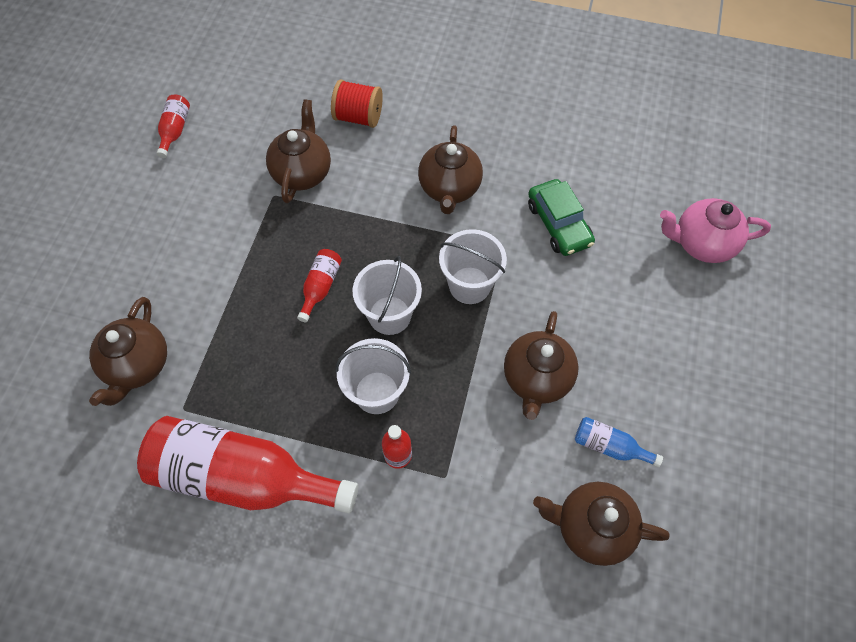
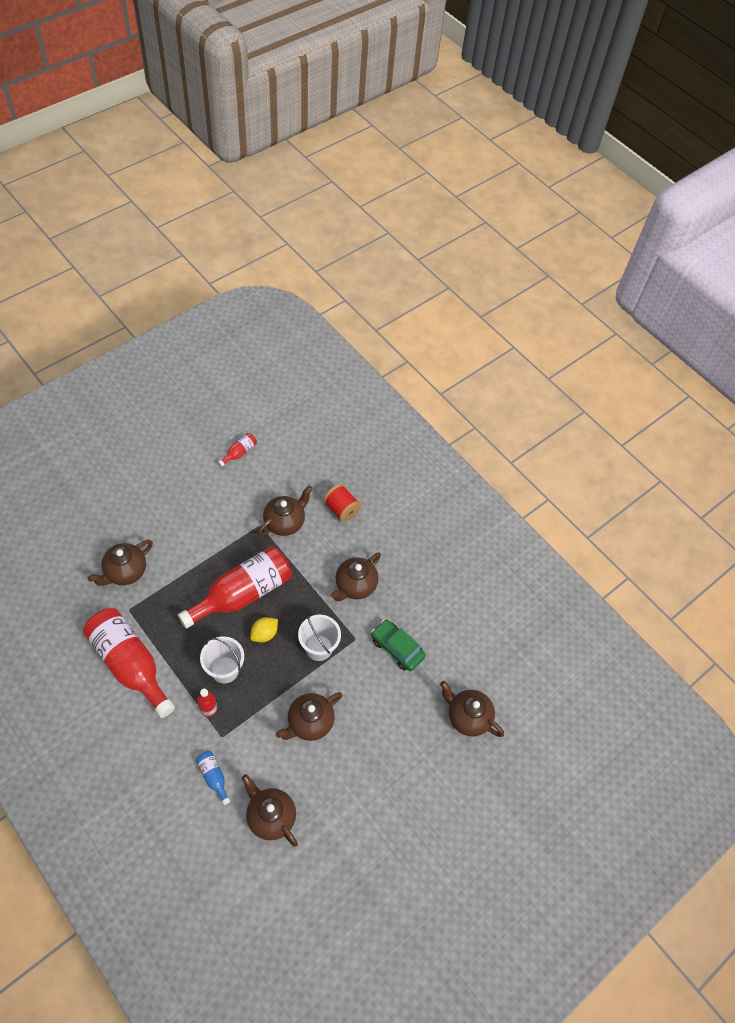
camera: 30 degrees right, 5 degrees down
(320, 287) = (242, 593): red bottle -> red bottle, size x2.38
(389, 315) = (264, 634): white bucket -> yellow lemon
(559, 224) = (397, 648): green car -> green car turned 120 degrees clockwise
(609, 446) = (315, 785): blue bottle -> blue bottle (213, 777)
(701, 243) = (467, 717): pink teapot -> brown teapot

